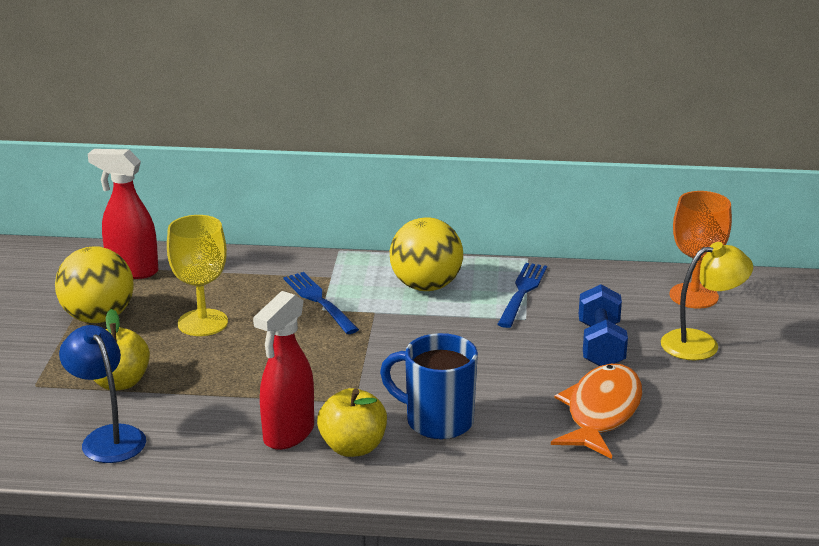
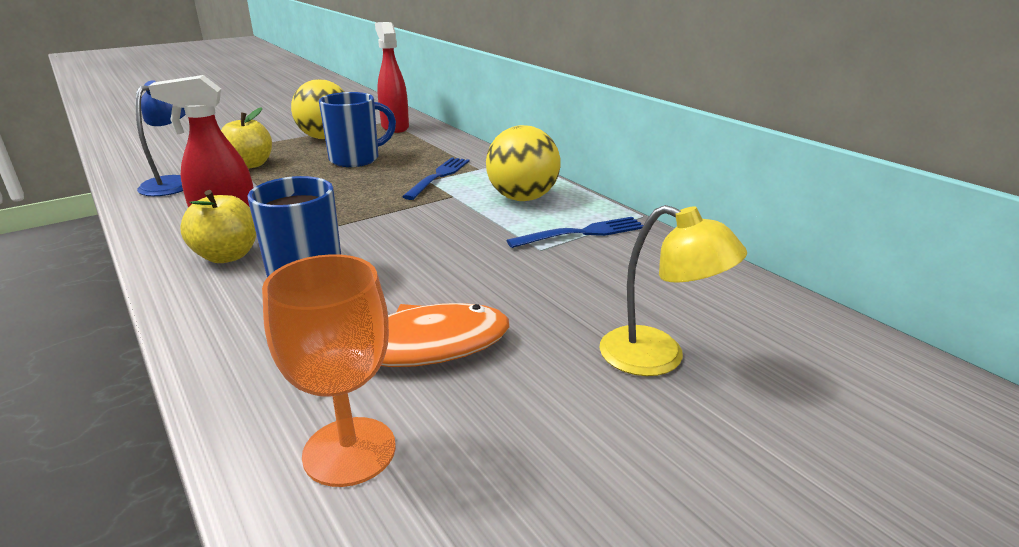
camera: 50 degrees right, 0 degrees up
(202, 323) = (356, 159): yellow goblet -> blue mug
(600, 345) = (552, 300): blue dumbbell -> none
(693, 296) = (747, 315): orange goblet -> orange goblet (349, 451)

